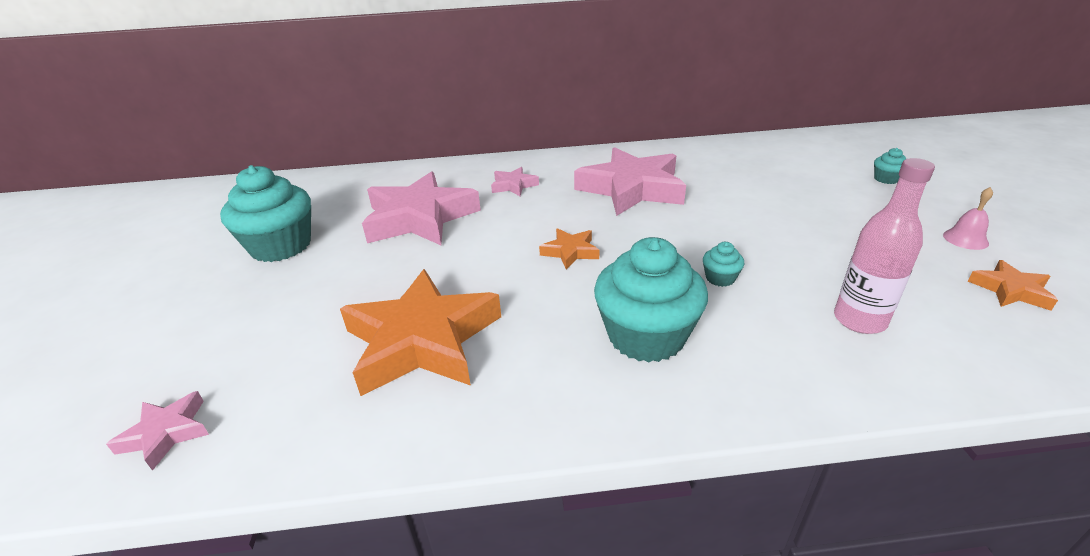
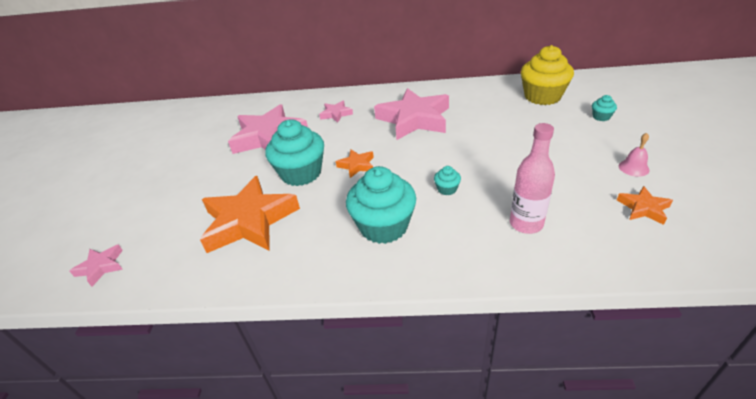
camera: 10 degrees right, 5 degrees up
(281, 246) = (181, 154): turquoise cupcake -> turquoise cupcake (301, 173)
(795, 157) = (542, 96): none -> yellow cupcake

